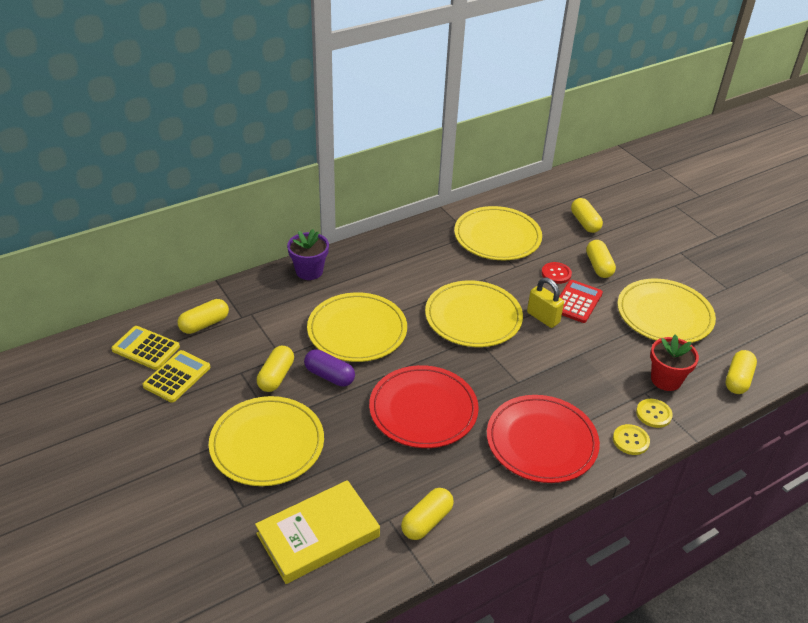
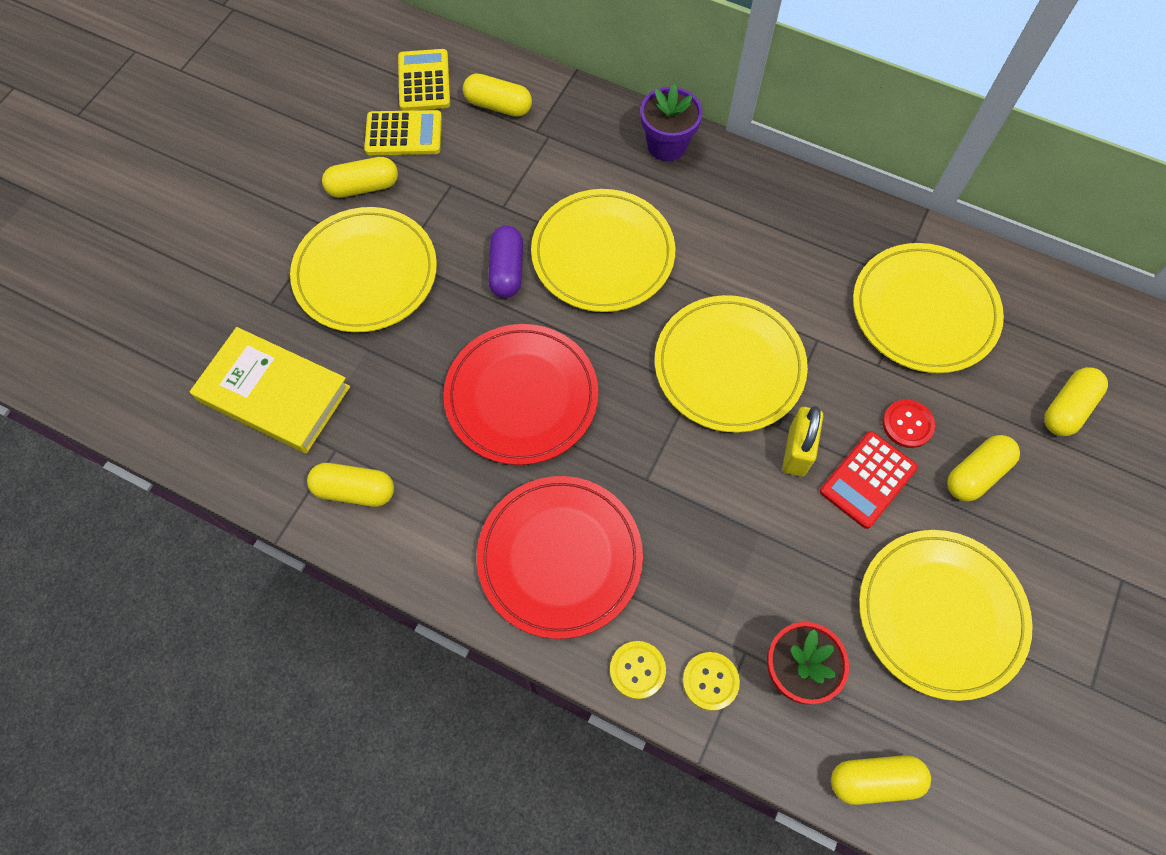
camera: 60 degrees right, 25 degrees up
(276, 376) = (468, 220): yellow capsule -> yellow capsule (363, 187)
(577, 302) = (868, 480): red calculator -> red calculator turned 135 degrees clockwise

